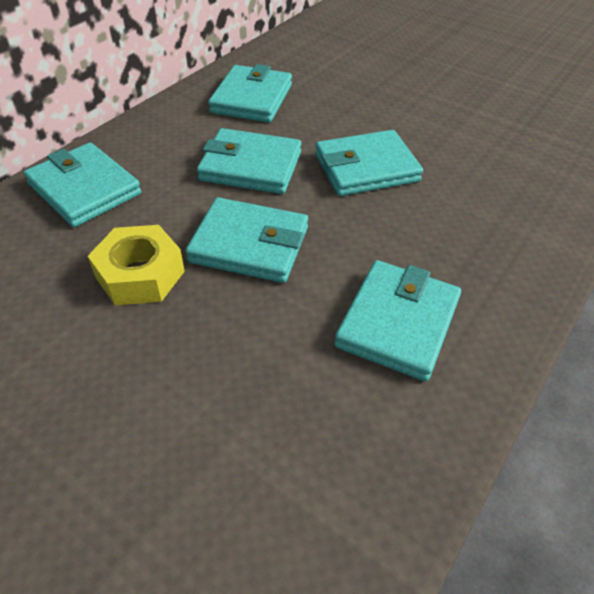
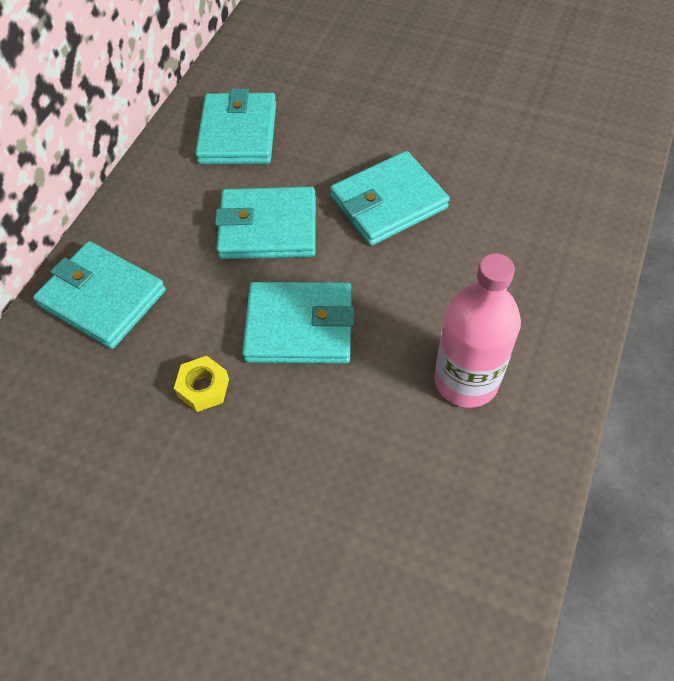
camera: 10 degrees left, 10 degrees up
(140, 274) = (203, 388): yellow nut -> yellow nut, size x0.60
(397, 323) = (466, 380): turquoise wallet -> pink bottle

